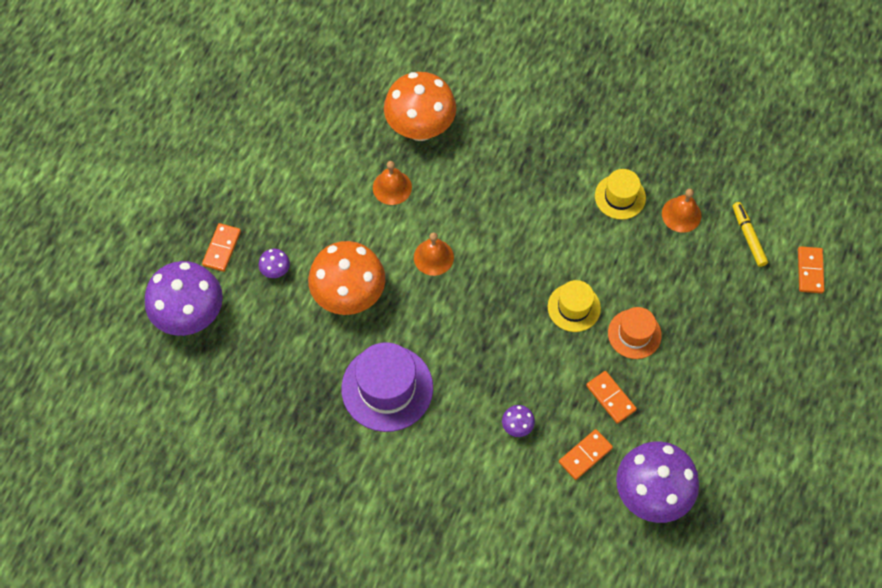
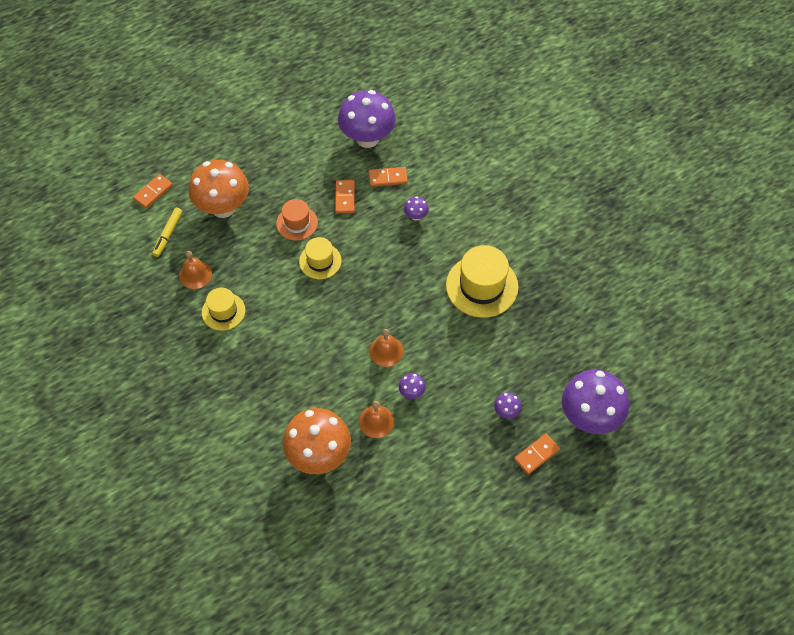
camera: 145 degrees left, 5 degrees down
(349, 296) = (465, 361): orange mushroom -> orange mushroom (223, 207)
(379, 233) = (411, 392): none -> purple mushroom
(387, 388) = (482, 286): purple hat -> yellow hat

